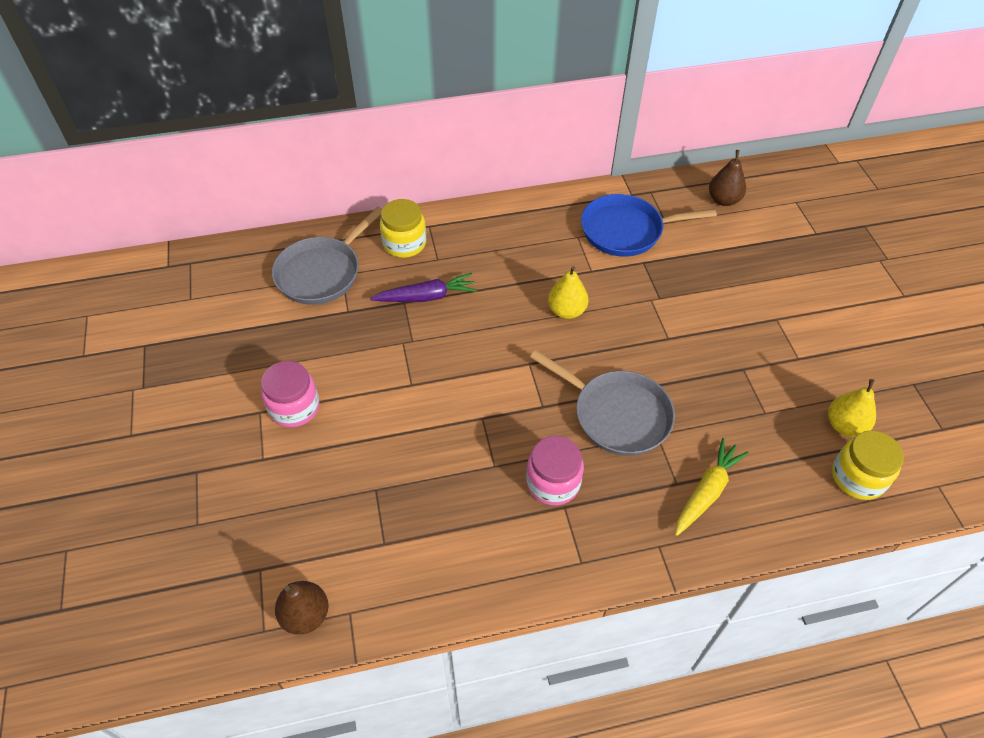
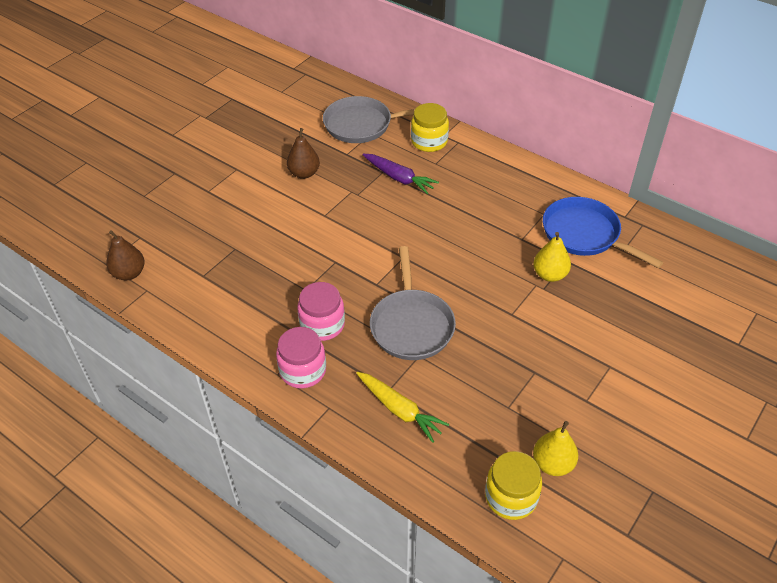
camera: 50 degrees right, 5 degrees down
(294, 407) = (254, 180): pink jar -> pink jar (303, 370)
(566, 311) = (469, 248): yellow pear -> yellow pear (549, 275)
(706, 491) = (399, 410): yellow carrot -> yellow carrot turned 45 degrees clockwise
(723, 200) = (693, 269): brown pear -> brown pear (304, 173)

